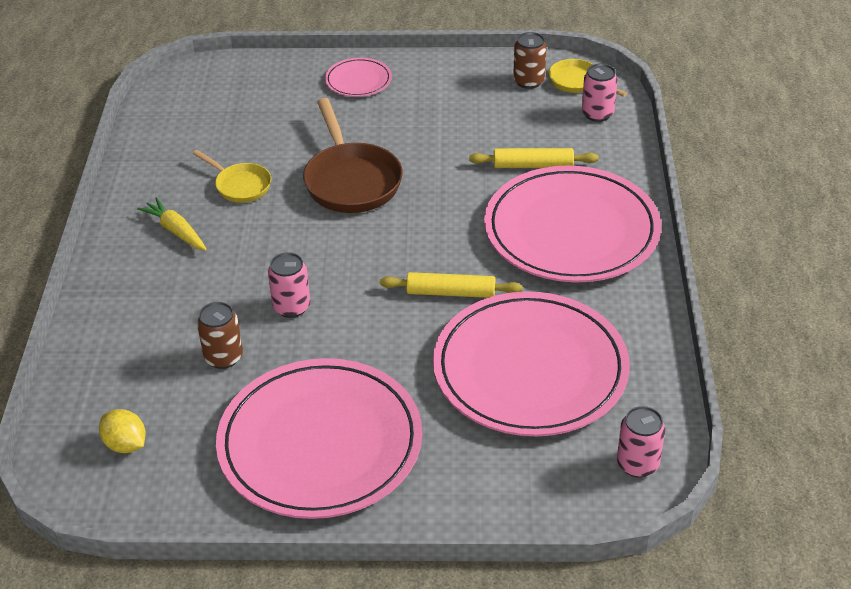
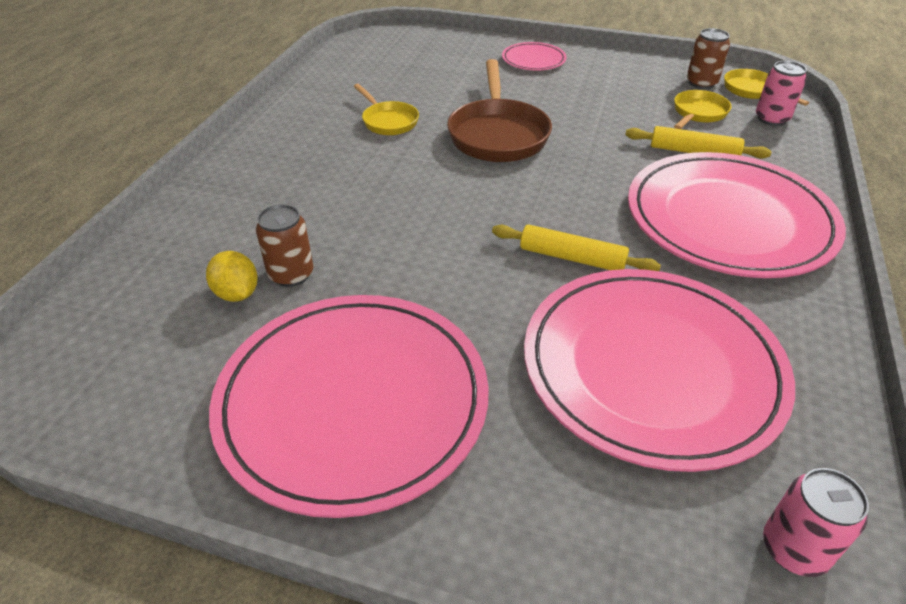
camera: 15 degrees right, 0 degrees up
(126, 444) = (131, 348): yellow lemon -> yellow lemon (237, 294)
(176, 231) = (308, 148): yellow carrot -> none
(291, 307) = (388, 238): pink can -> none
(531, 120) = (698, 113): none -> yellow pan

